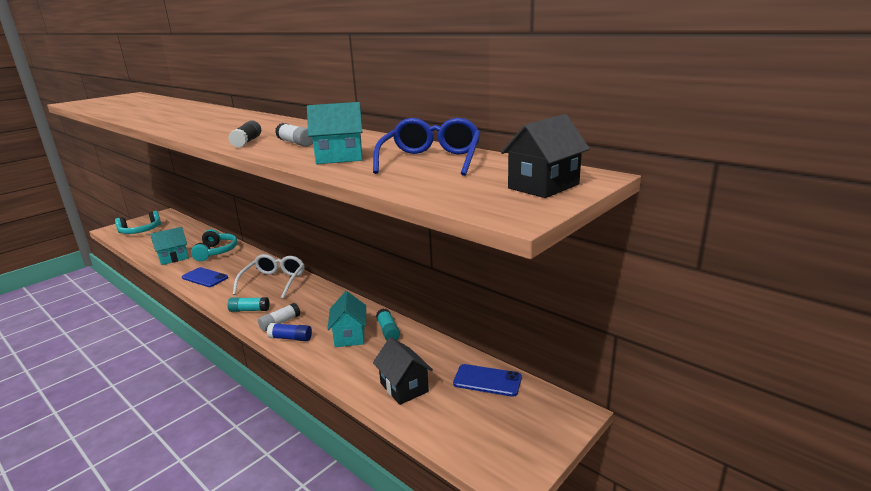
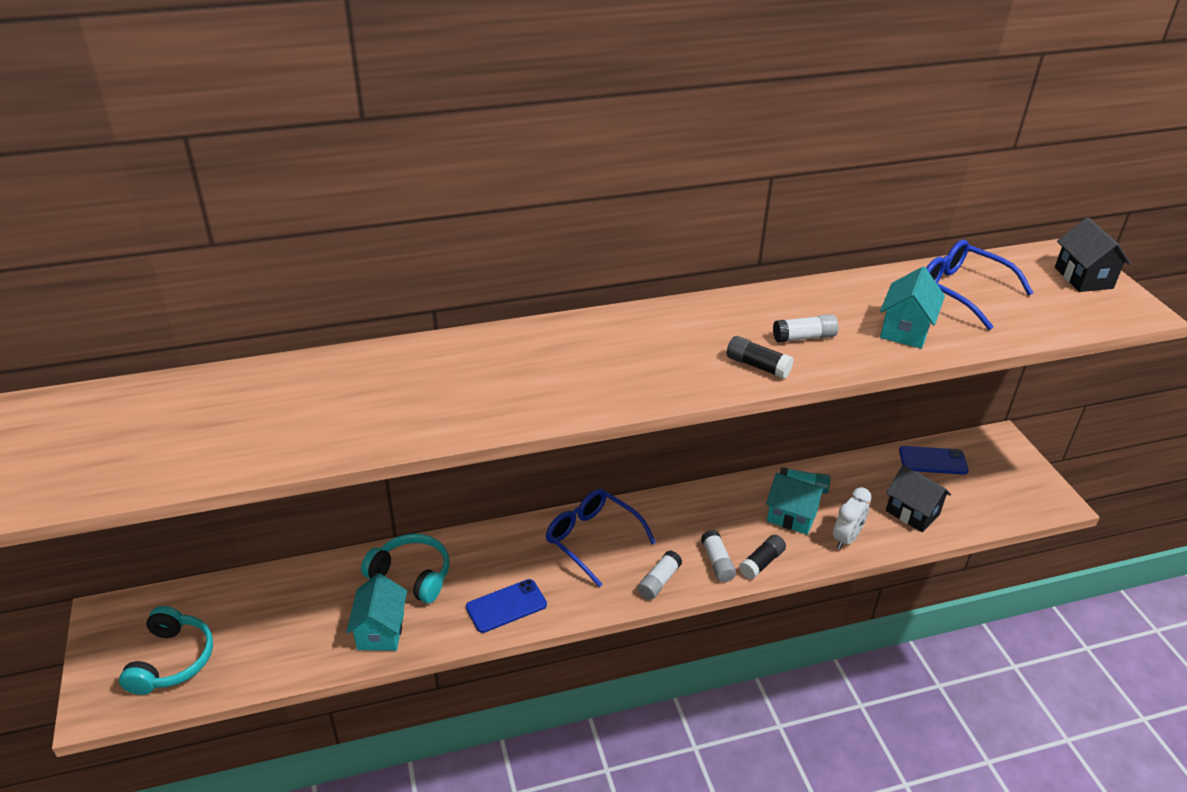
camera: 60 degrees left, 15 degrees up
(249, 310) = (659, 581): turquoise glue stick -> white glue stick
(274, 282) = (592, 539): white glasses -> blue glasses
(290, 338) = (761, 563): blue glue stick -> black glue stick
(344, 364) = (846, 538): none -> white clock
(404, 387) = (912, 513): black house -> black house turned 45 degrees clockwise
(487, 380) = (933, 461): blue phone -> blue phone turned 45 degrees clockwise

